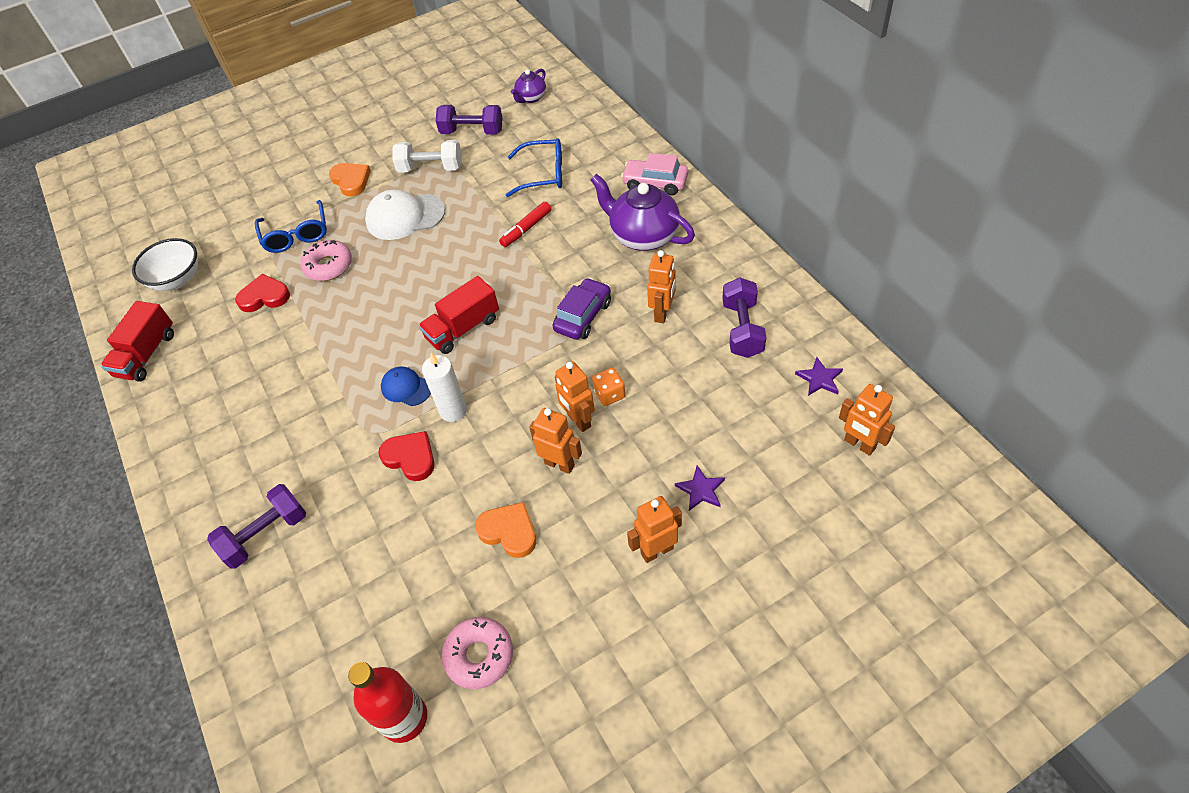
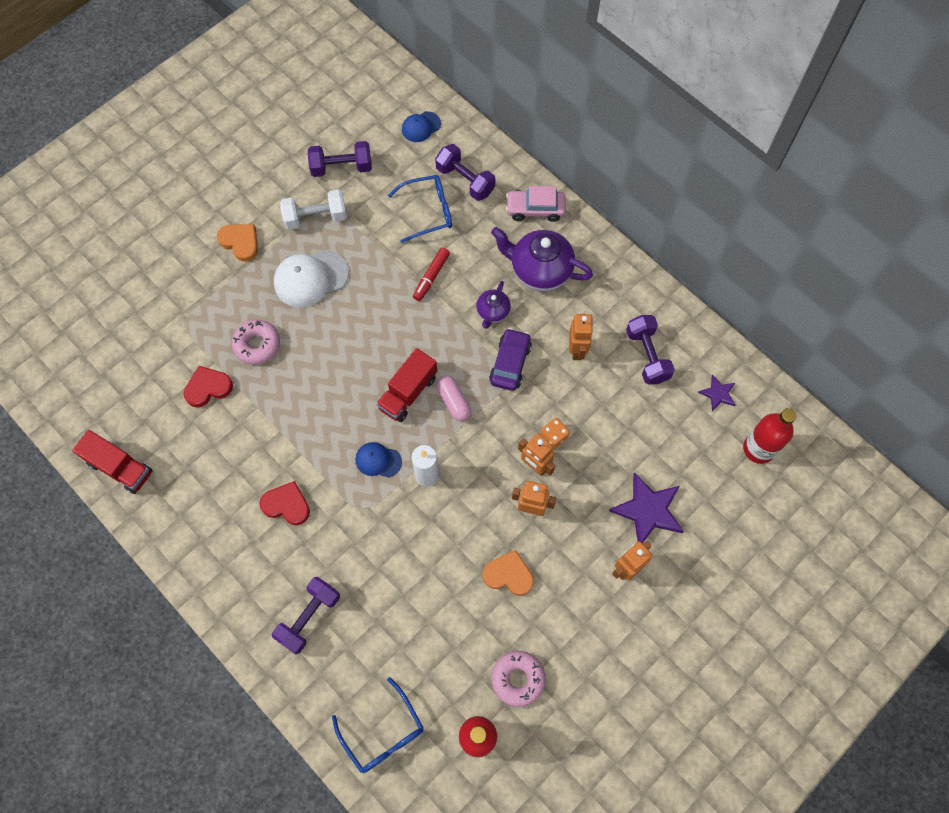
camera: 20 degrees left, 15 degrees up
(147, 354) = (120, 467): red truck -> red truck turned 60 degrees counterclockwise
(177, 279) = (111, 382): white bowl -> none
(296, 235) = (210, 314): blue glasses -> blue glasses (383, 733)
(410, 457) = (405, 525): red heart -> red heart (287, 505)
(509, 343) = (453, 401): none -> pink capsule
(531, 98) = (387, 117): purple teapot -> purple teapot (492, 312)
(561, 107) = (421, 127): none -> blue cap
(590, 153) = (465, 180): none -> purple dumbbell
(700, 490) = (648, 510): purple star -> purple star, size x1.89
(859, 444) = (758, 448): orange robot -> red bottle

